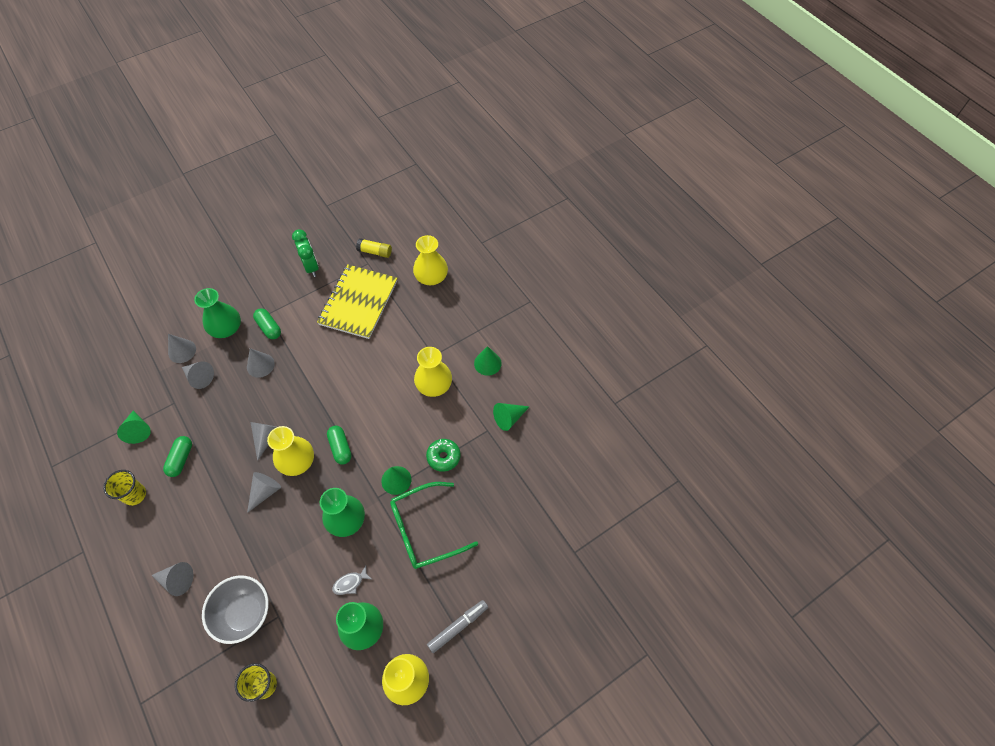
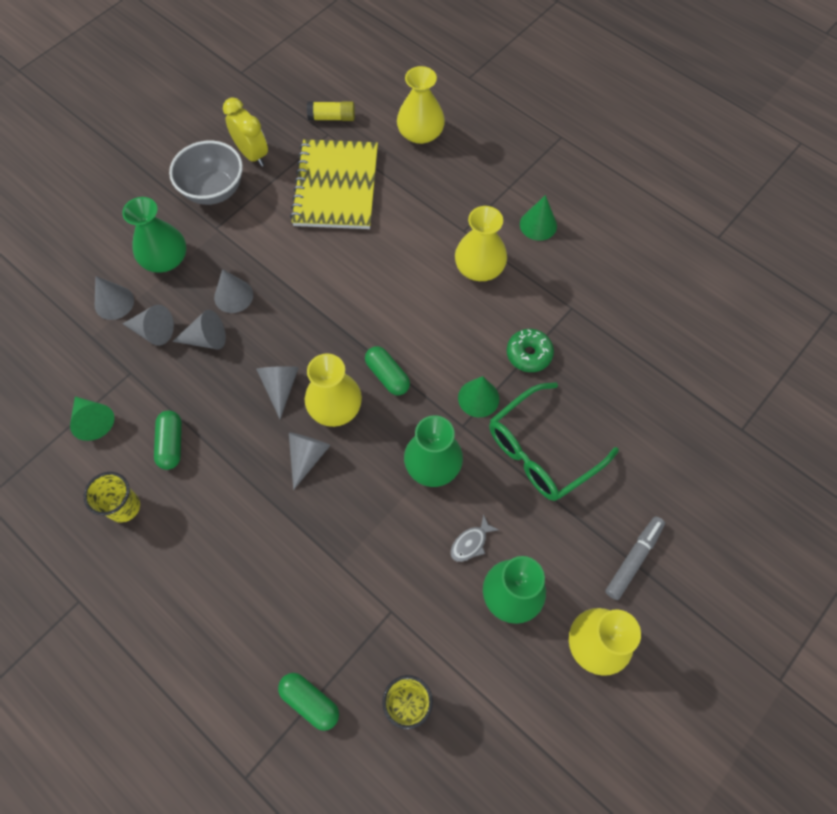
camera: 15 degrees left, 5 degrees up
(177, 580) = (231, 602): grey cone -> grey cone (206, 339)
(244, 613) = (343, 620): grey bowl -> grey bowl (214, 190)
(269, 328) = (226, 245): green capsule -> green capsule (310, 701)
(311, 267) = (252, 154): green clock -> yellow clock
(509, 418) = (593, 286): green cone -> none

